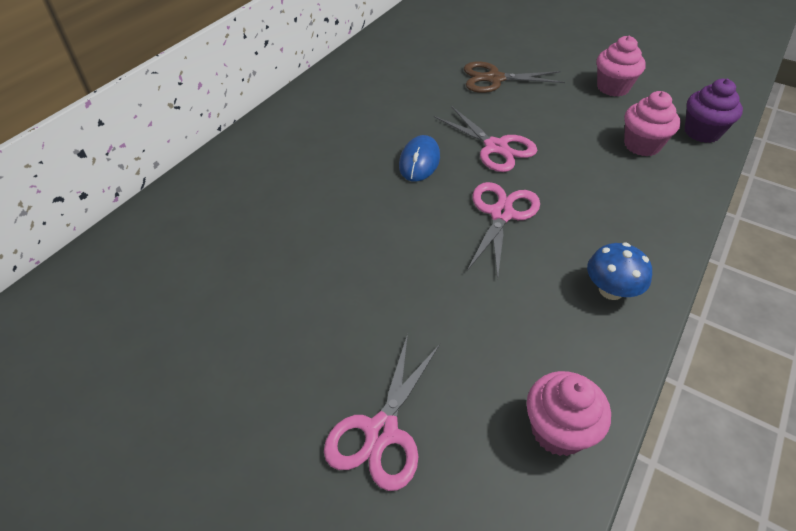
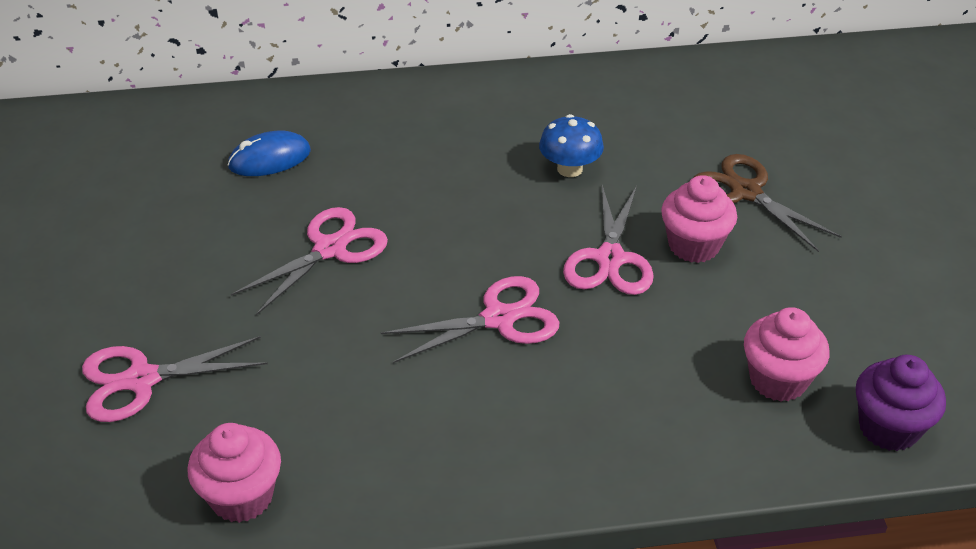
camera: 50 degrees right, 5 degrees down
(356, 253) = (330, 249): none -> pink scissors
(419, 161) = (513, 216): blue mouse -> blue mouse (269, 159)
(611, 290) = (471, 458): blue mushroom -> blue mushroom (569, 169)
(613, 87) = (876, 300): pink cupcake -> pink cupcake (694, 245)

